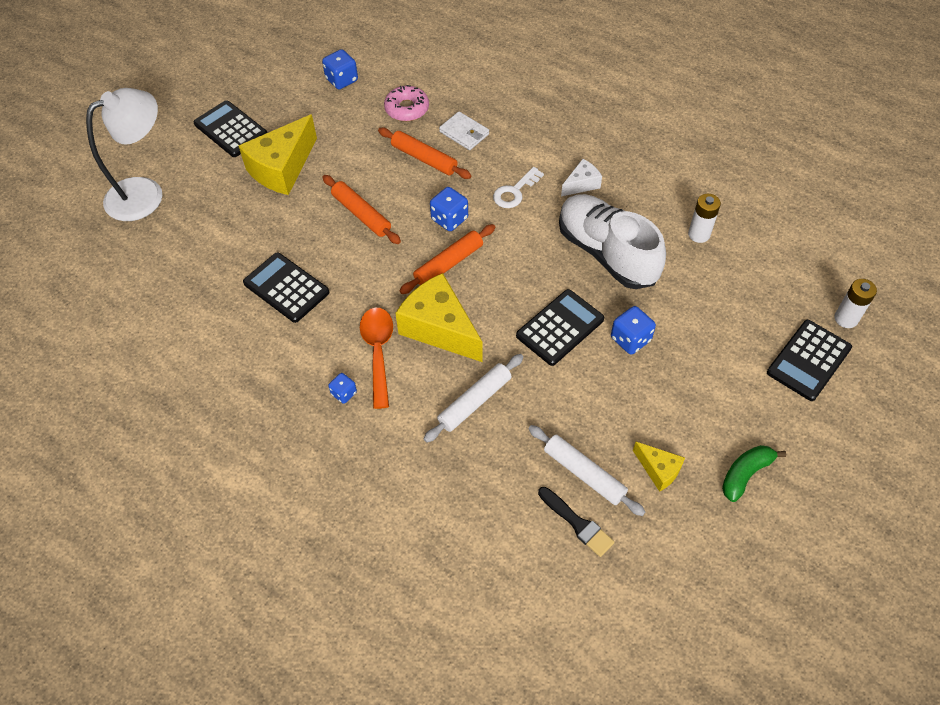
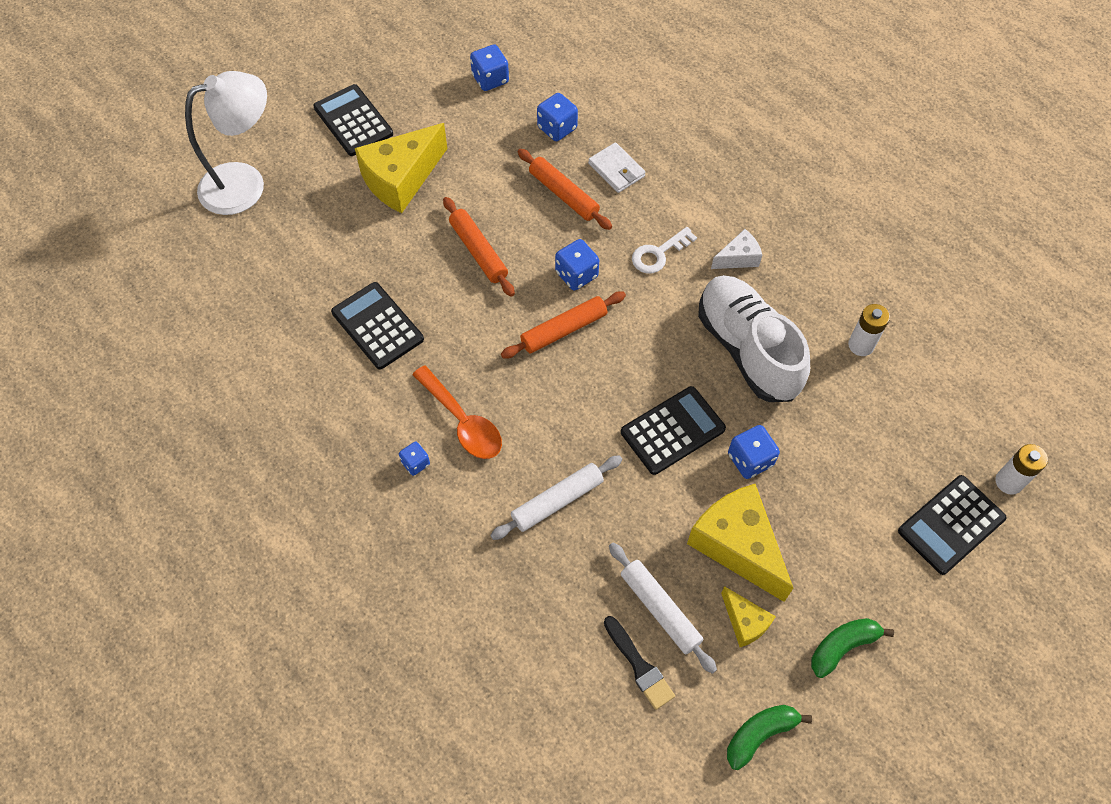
camera: 10 degrees right, 5 degrees up
(378, 352) = (463, 421): orange spoon -> orange spoon turned 135 degrees clockwise
(407, 109) = (557, 128): pink donut -> blue dice
(439, 328) = (537, 406): yellow cheese -> yellow cheese (737, 545)
(694, 560) = (759, 734): none -> green banana

